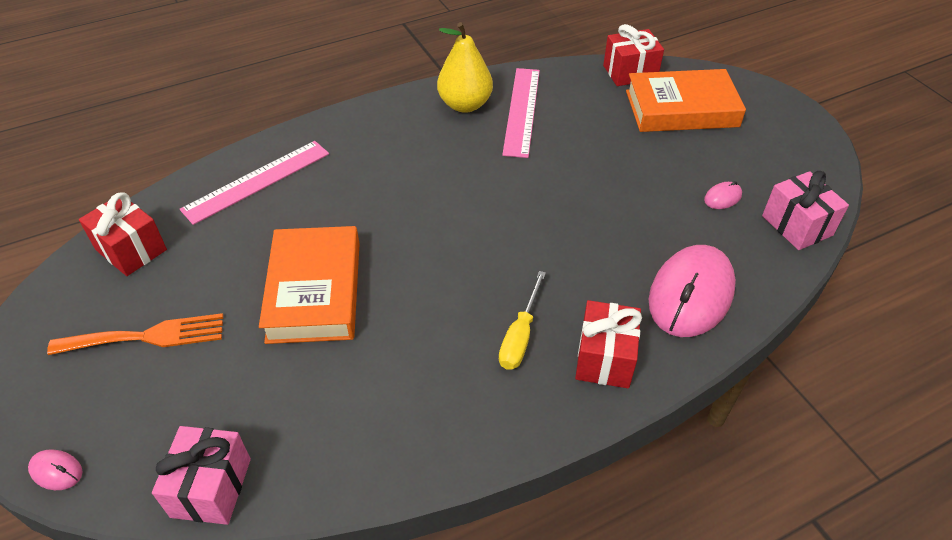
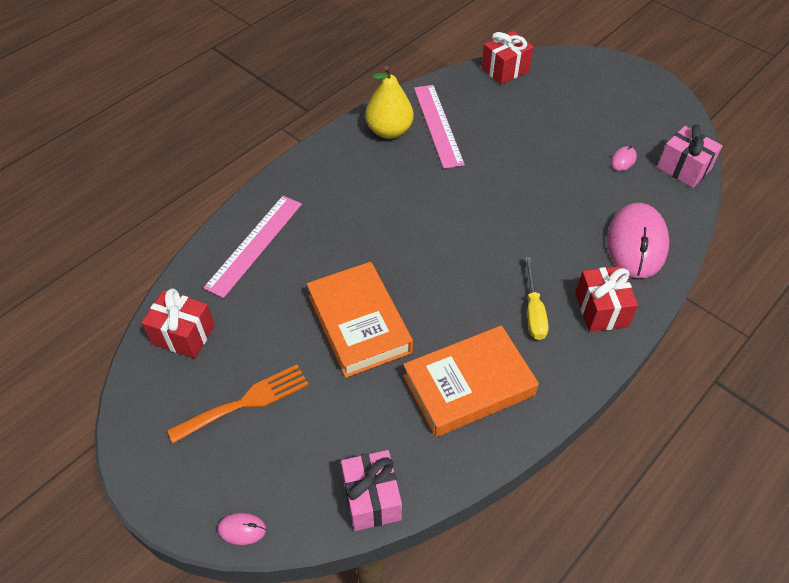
camera: 20 degrees left, 5 degrees up
(681, 109) = (559, 93): orange book -> orange book (468, 385)

